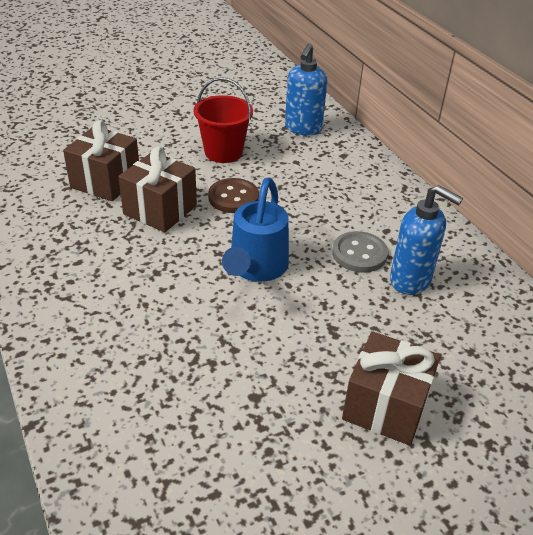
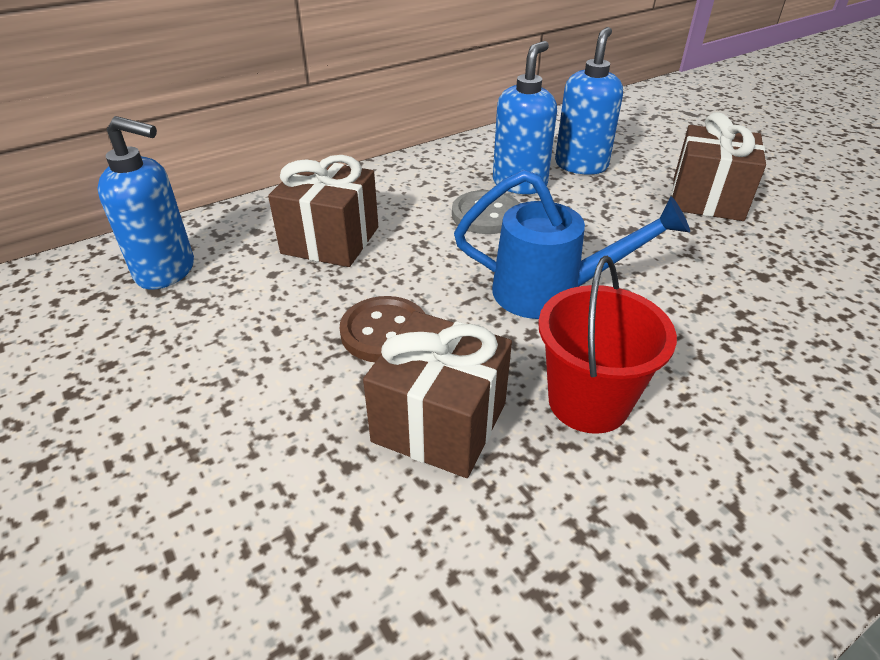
camera: 95 degrees left, 0 degrees up
(105, 181) = (351, 543): brown gift -> brown gift (330, 240)
(223, 152) = (236, 360): red bucket -> red bucket (588, 402)
(451, 329) = (581, 165): none -> blue soap dispenser

